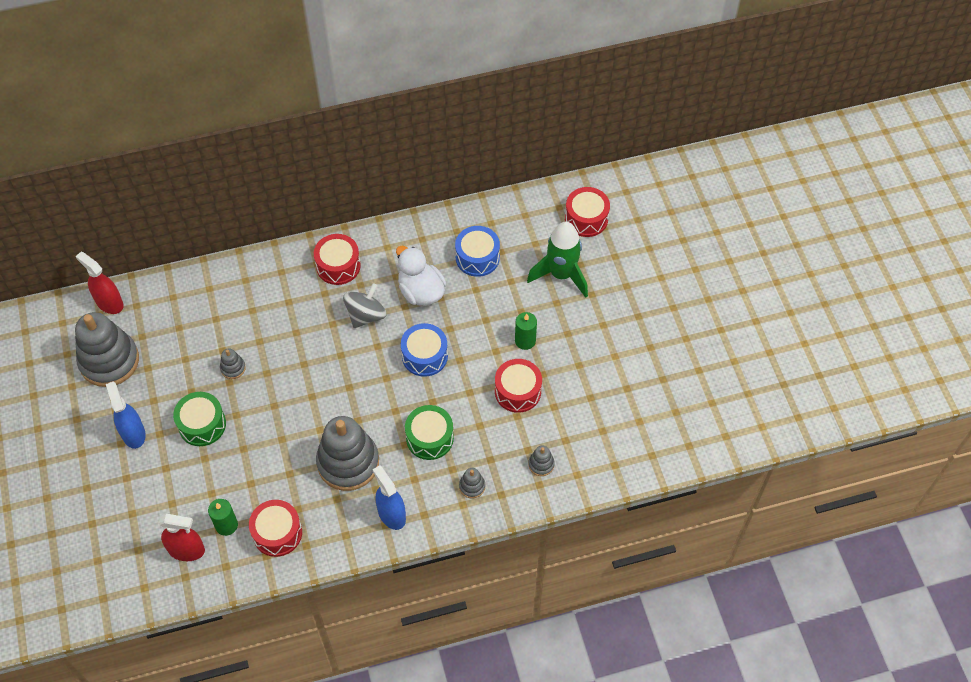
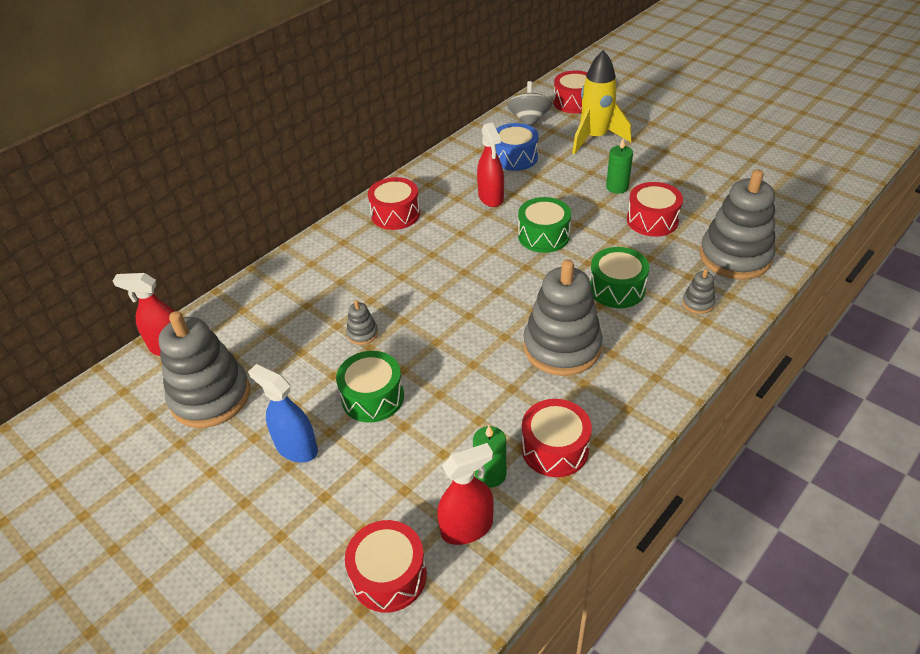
camera: 30 degrees left, 15 degrees down
(125, 550) = (389, 575): none -> red drum
(366, 315) = (458, 234): grey spinning top -> grey spinning top (529, 120)
(391, 514) = (652, 365): blue spray bottle -> none
(421, 291) = (491, 197): white duck -> red spray bottle
(424, 356) = (543, 236): blue drum -> green drum
(541, 464) = (735, 257): grey stacking toy -> grey stacking toy, size x2.39
(561, 274) = (595, 138): green rocket -> yellow rocket

